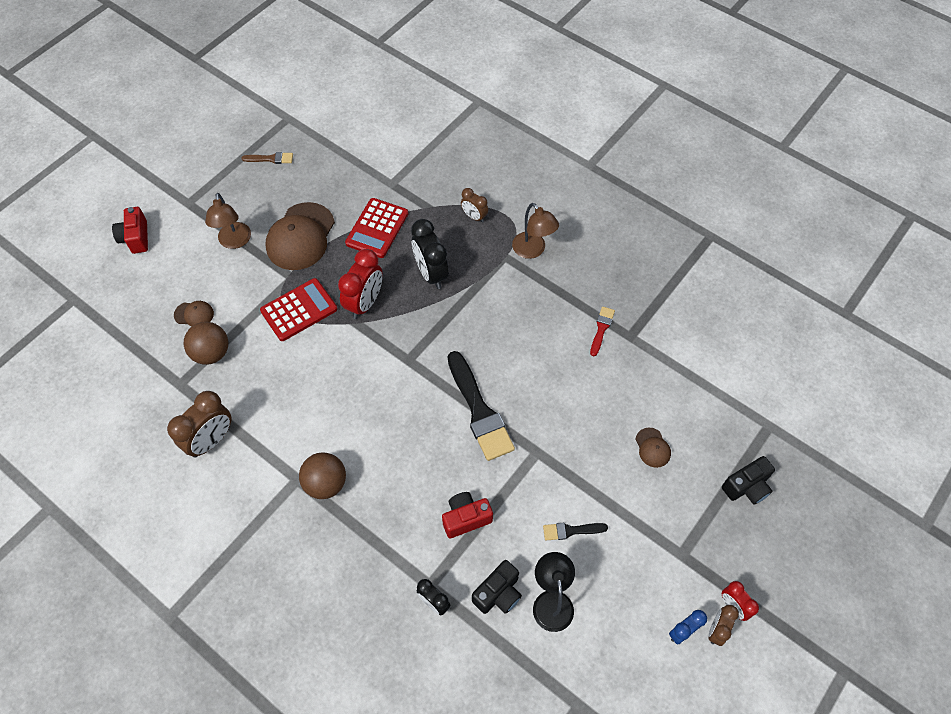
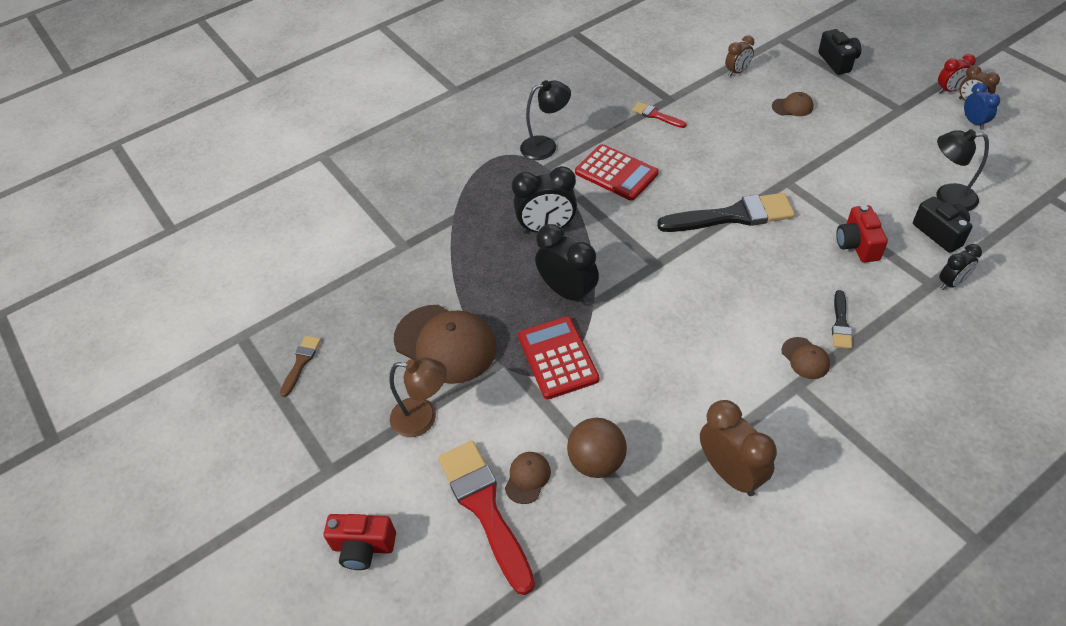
camera: 70 degrees left, 10 degrees down
(169, 295) = (484, 508): none -> red brush
(326, 483) = (805, 358): brown ball -> brown cap
(365, 303) = (567, 292): red clock -> black clock
(377, 228) = (464, 267): red calculator -> red calculator (616, 173)
(474, 216) = (483, 183): brown clock -> brown clock (737, 72)
(533, 250) = (546, 146): brown lamp -> black lamp
(571, 531) = (874, 172): black brush -> black brush (840, 323)

